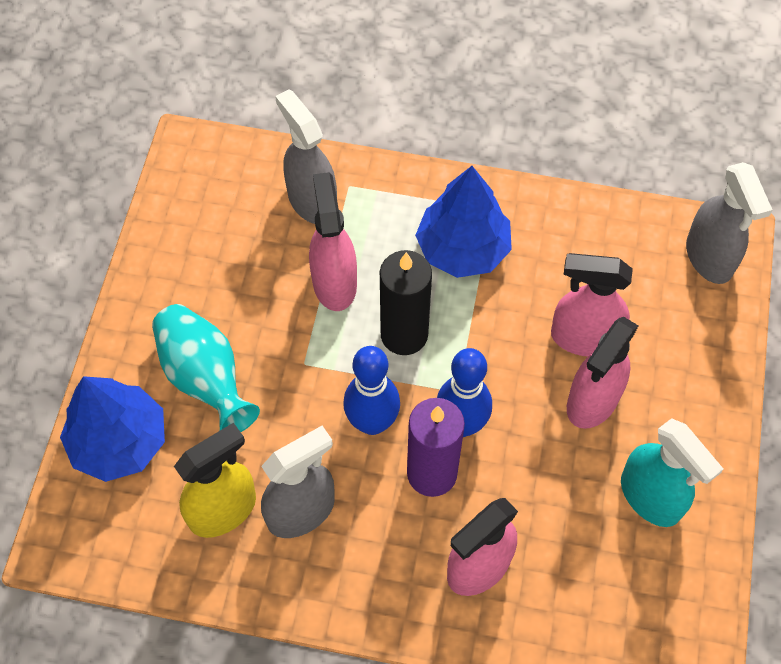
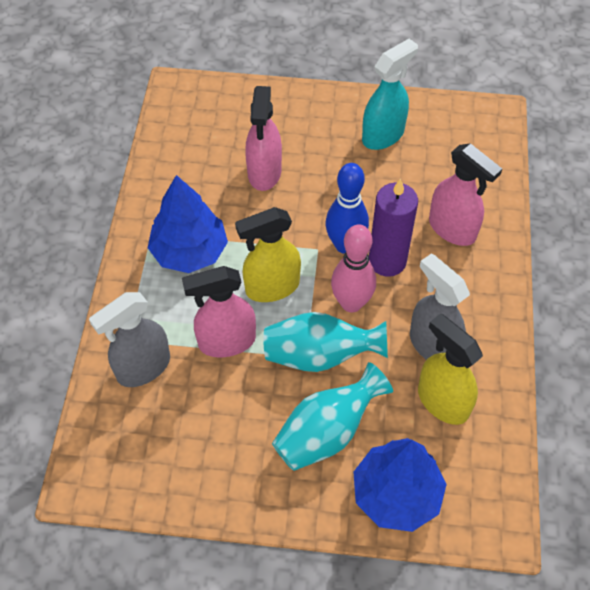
camera: 95 degrees left, 5 degrees down
(303, 379) = (320, 355): none -> turquoise vase
(372, 422) = (351, 303): blue bowling pin -> pink bowling pin
(404, 334) = (272, 287): black candle -> yellow spray bottle
(592, 401) = (315, 167): pink spray bottle -> none
(709, 257) = (192, 101): grey spray bottle -> none

